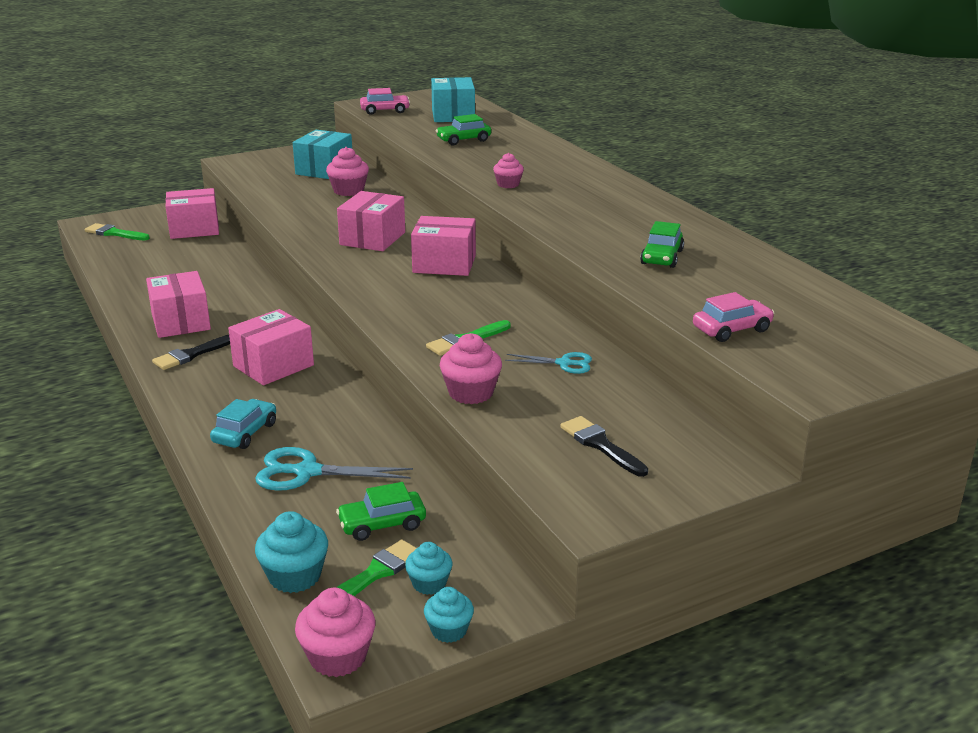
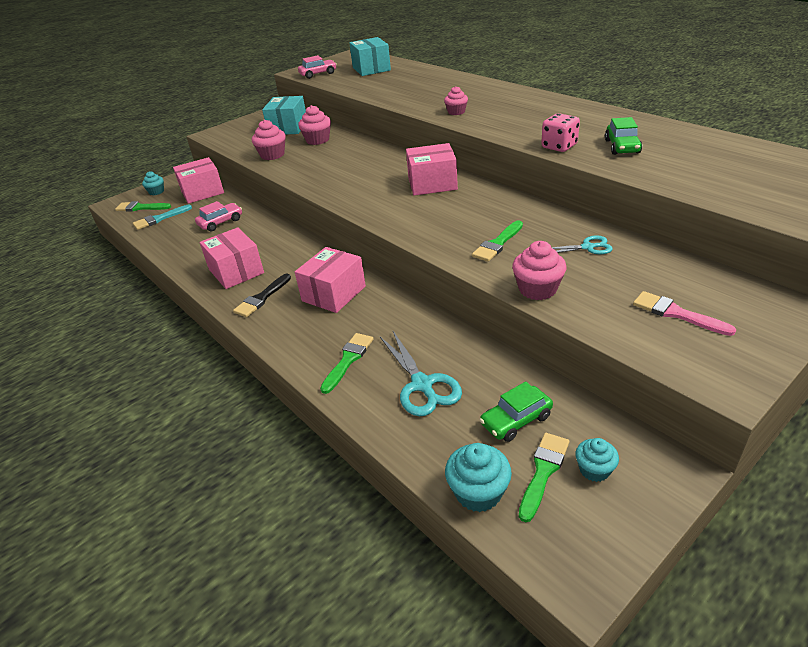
camera: 10 degrees left, 10 degrees up
(129, 250) = (159, 219): none -> turquoise brush
(245, 433) = (348, 360): turquoise car -> green brush
(307, 472) = (422, 385): turquoise scissors -> turquoise scissors turned 105 degrees counterclockwise
(338, 657) = (571, 570): pink cupcake -> pink cupcake (272, 155)
(372, 238) = (362, 174): pink box -> none
(449, 630) = (644, 514): turquoise cupcake -> turquoise cupcake (156, 192)
(463, 140) = (394, 85): green car -> none
(589, 244) = (559, 146): none -> pink dice
(601, 445) = (676, 313): black brush -> pink brush
(731, 329) = (733, 194): pink car -> pink car (220, 222)

